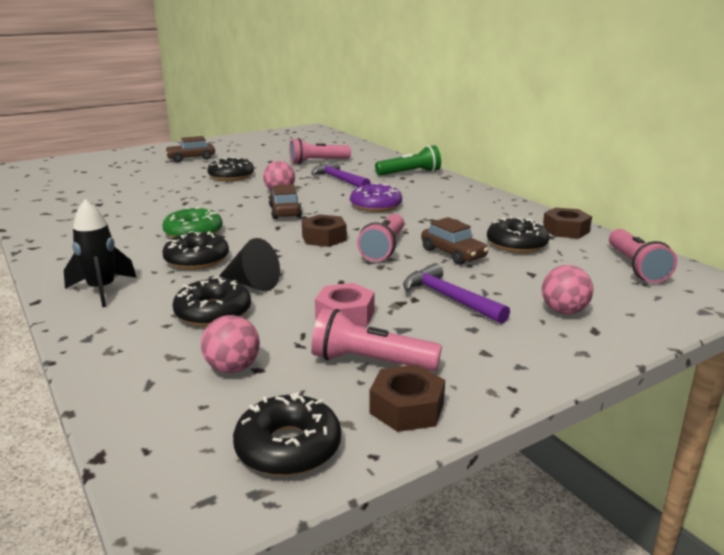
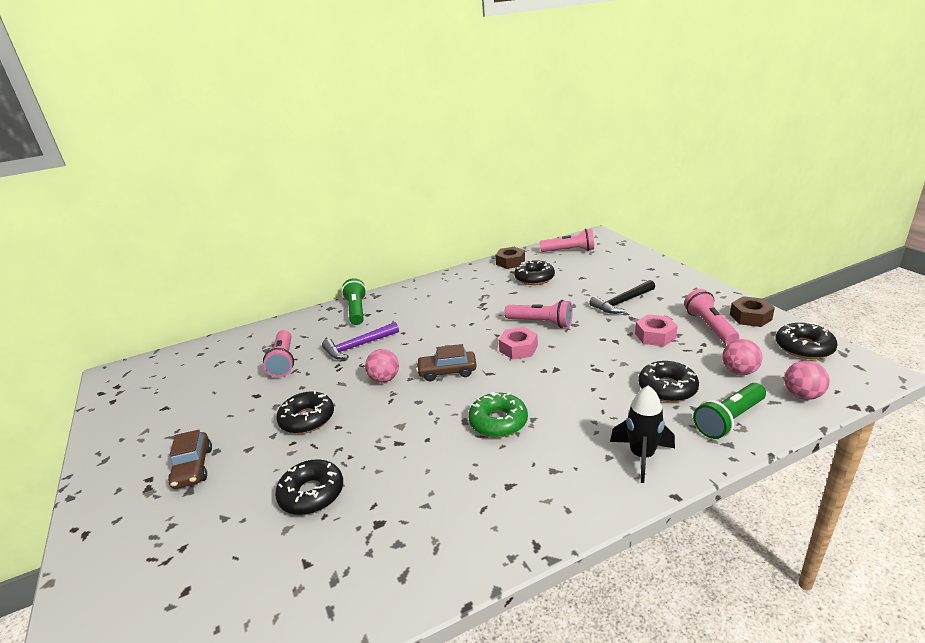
camera: 80 degrees left, 5 degrees up
(130, 344) = (729, 420): none -> green flashlight
(197, 259) = (568, 410): black donut -> black donut (312, 494)
(252, 284) = (614, 376): black cone -> none
(324, 238) = (518, 348): brown nut -> pink nut
(370, 361) = (710, 327): pink flashlight -> pink flashlight turned 150 degrees clockwise
(376, 205) = (443, 326): purple donut -> none
(449, 298) = (622, 302): purple hammer -> black hammer
(453, 254) = (551, 299): brown car -> none
(564, 311) = (631, 273): pink ball -> pink ball (802, 395)

